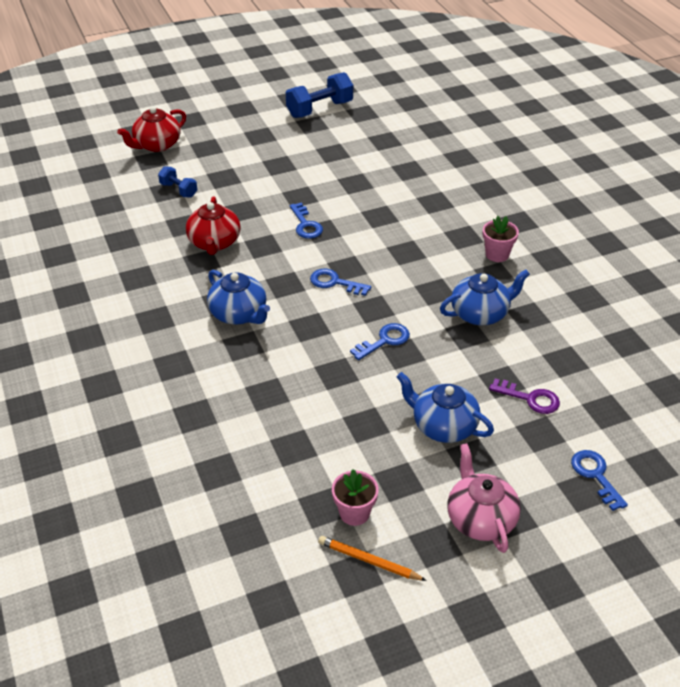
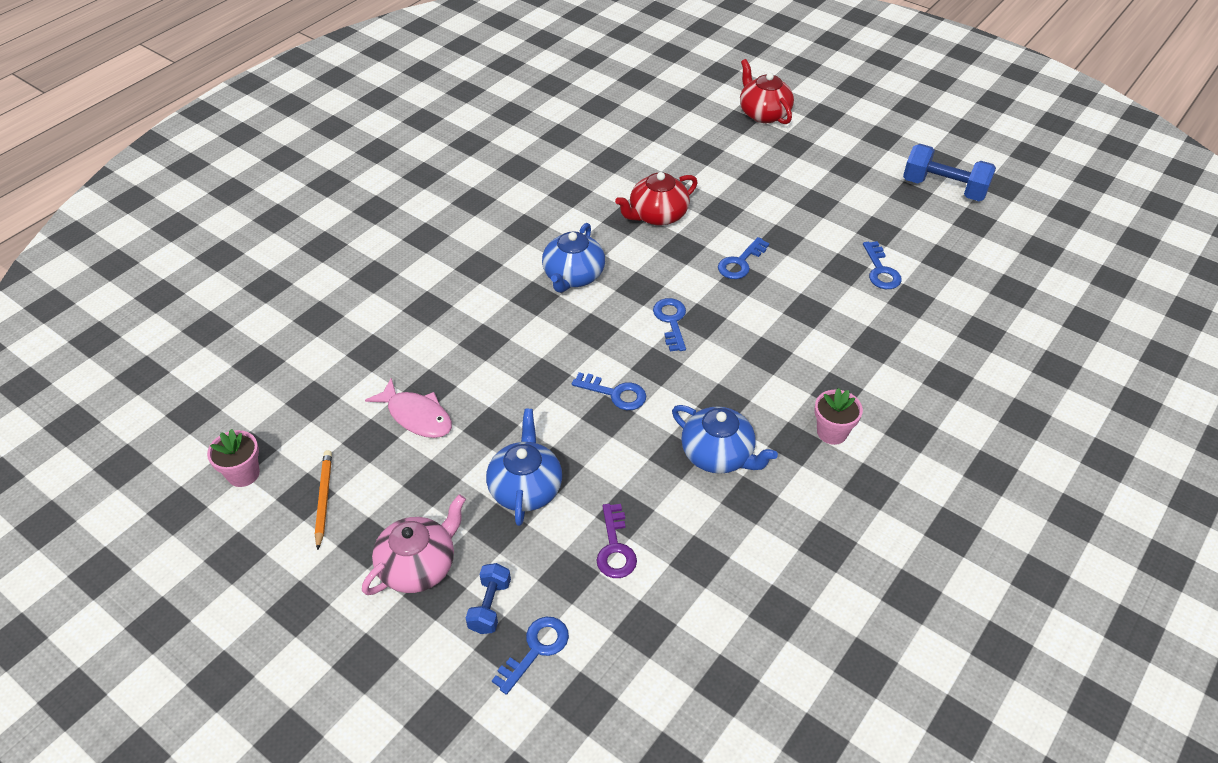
camera: 60 degrees right, 5 degrees up
(156, 145) = (763, 113): red teapot -> red teapot turned 45 degrees clockwise
(178, 190) = (711, 158): blue dumbbell -> blue dumbbell (490, 606)
(319, 466) = (417, 416): none -> pink fish
(354, 513) = (374, 465): pink flower pot -> pink flower pot (243, 474)
(371, 169) = (881, 270): none -> blue key

